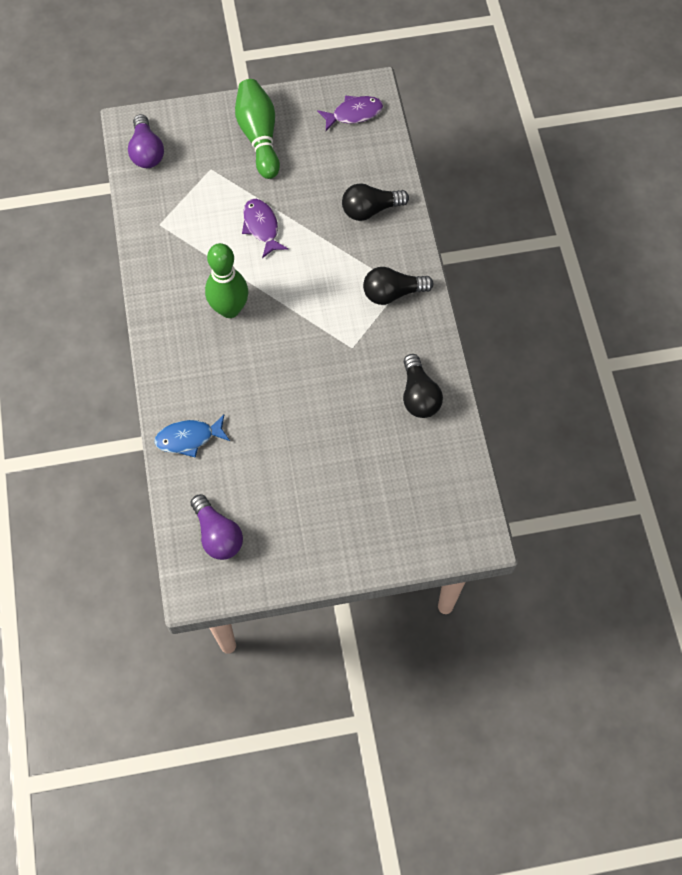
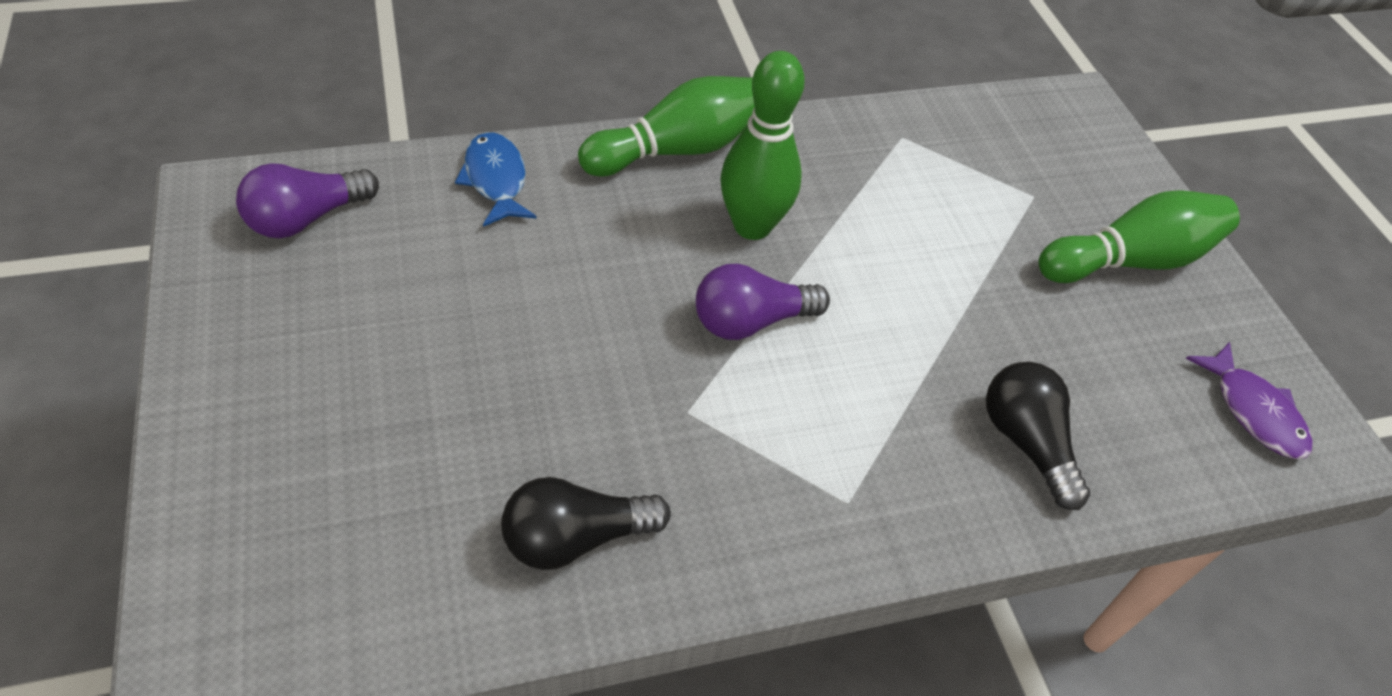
camera: 80 degrees right, 15 degrees down
(147, 151) = (1038, 119): purple light bulb -> purple light bulb (751, 321)
(166, 342) = (677, 150): none -> green bowling pin
(261, 227) = (934, 267): purple fish -> none
(393, 293) = (828, 486): black light bulb -> none

